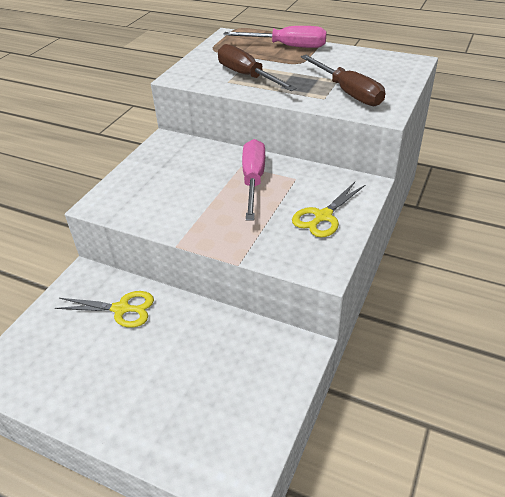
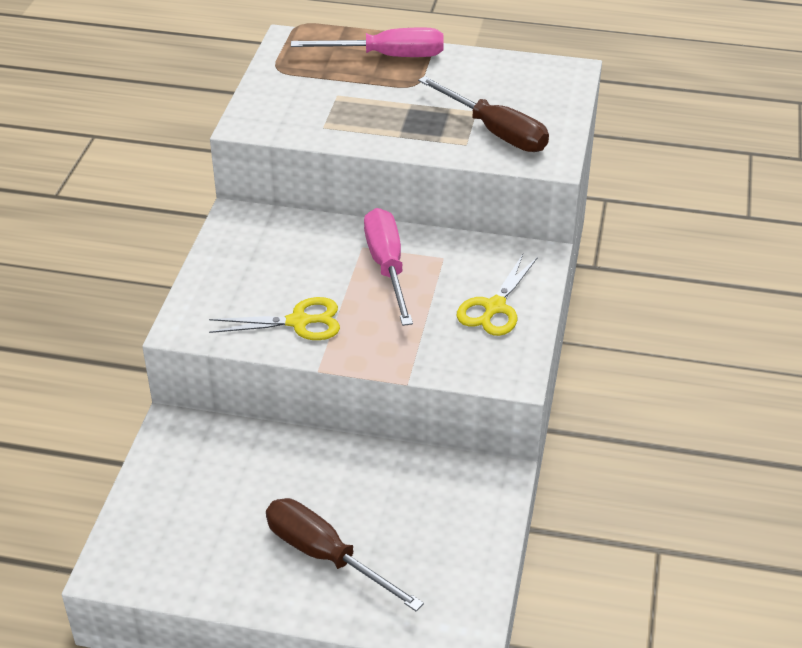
camera: 15 degrees left, 0 degrees up
(121, 309) = (248, 464): yellow scissors -> yellow scissors (299, 322)
(247, 76) = (347, 115): brown screwdriver -> brown screwdriver (325, 556)

